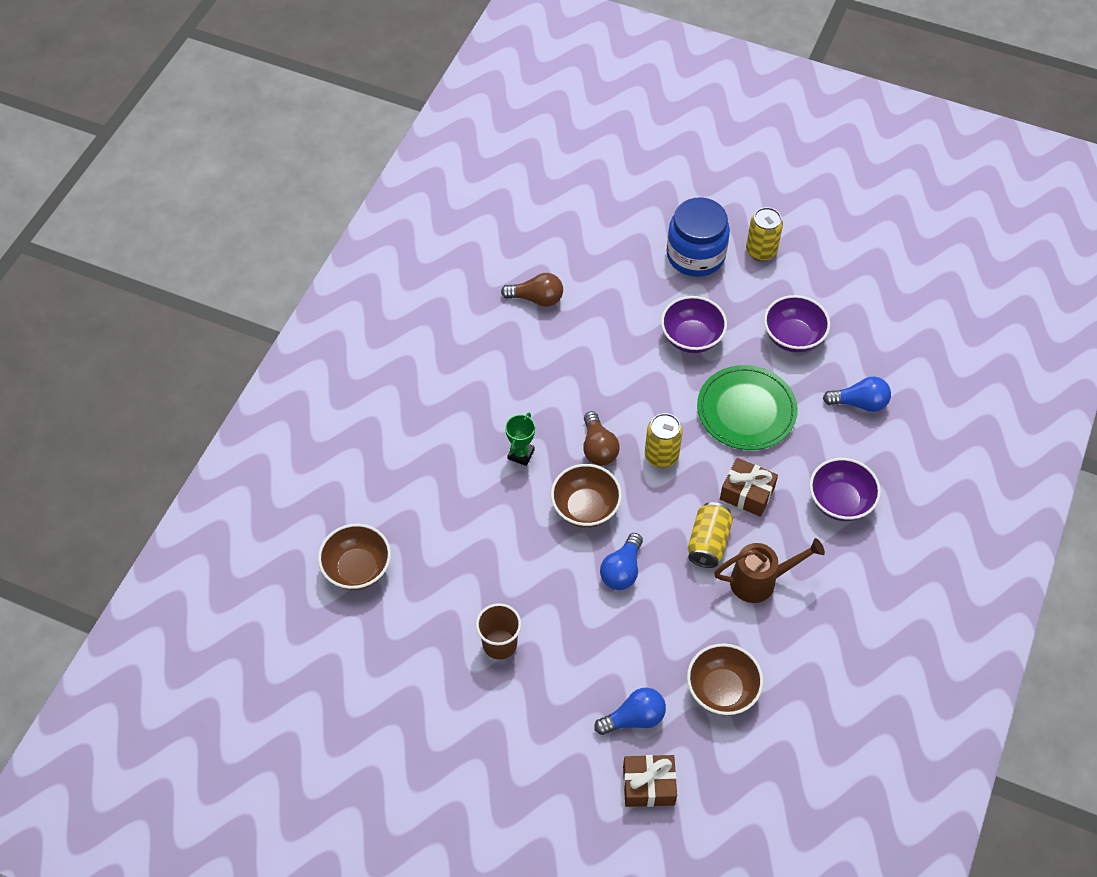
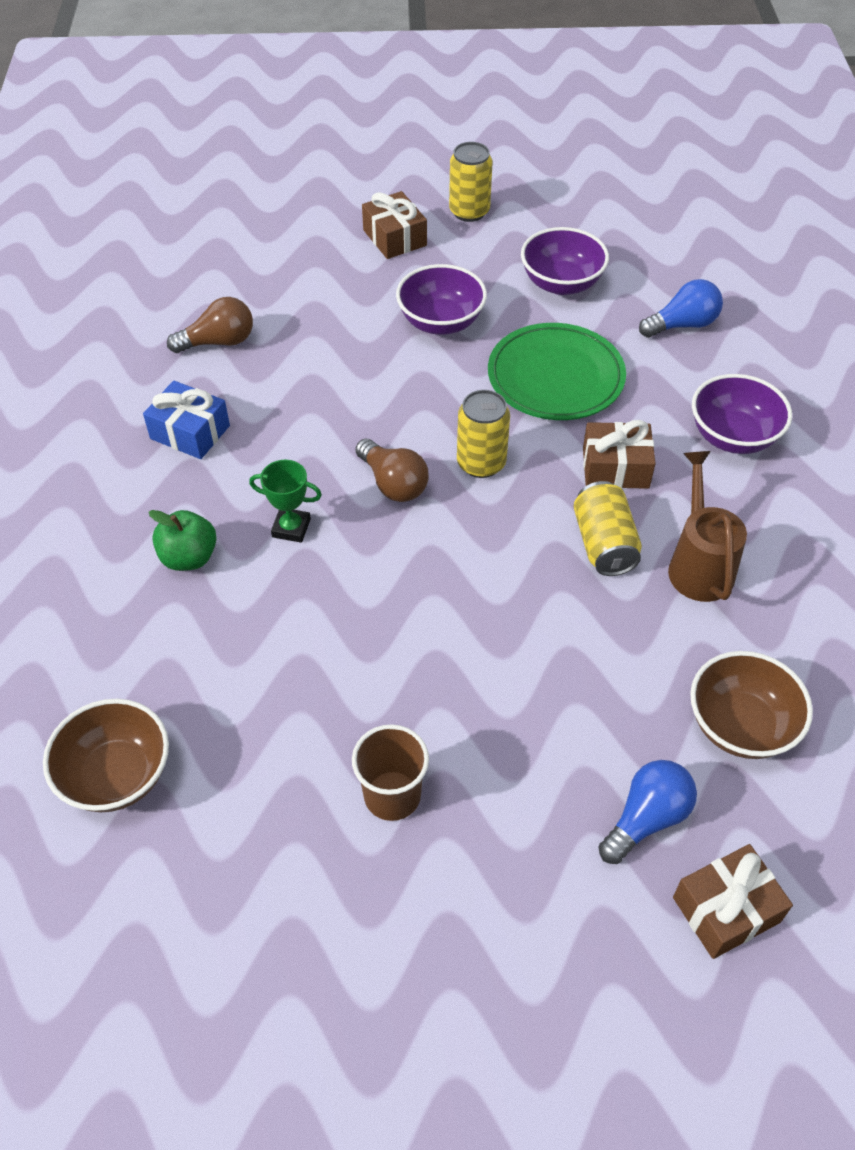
camera: 25 degrees left, 5 degrees down
(451, 450) = (189, 557): none -> green apple
(489, 361) = (190, 432): none -> blue gift
(521, 454) = (291, 528): green trophy -> green trophy turned 75 degrees counterclockwise
(585, 508) = (417, 562): brown bowl -> none
(622, 570) = (511, 622): blue light bulb -> none
(695, 255) = (394, 238): blue jar -> brown gift
(760, 581) = (698, 565): brown watering can -> brown watering can turned 60 degrees counterclockwise

